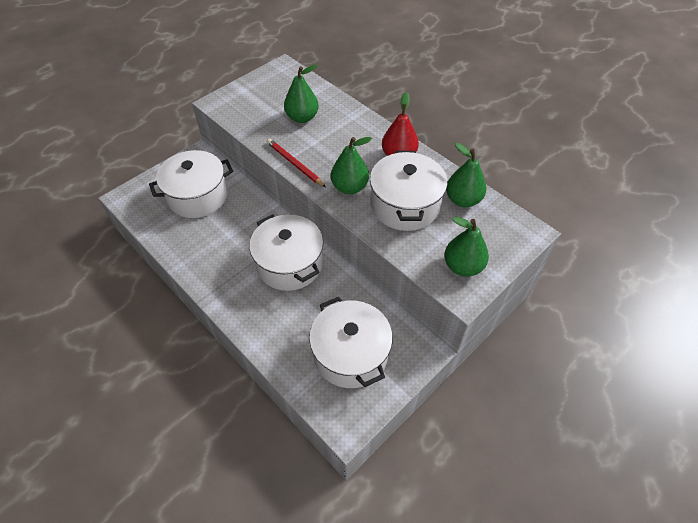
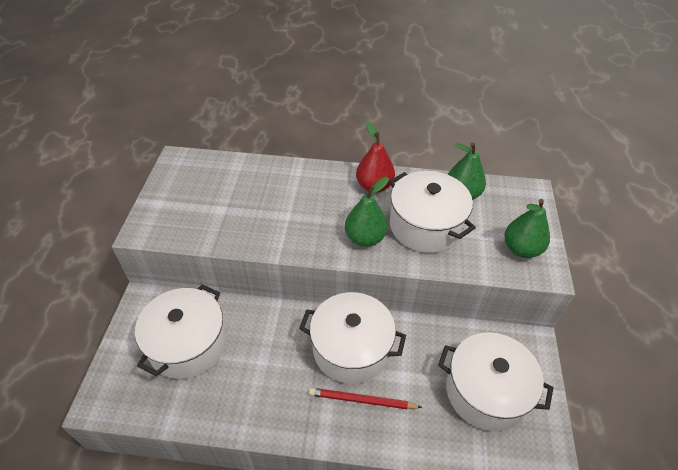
camera: 40 degrees left, 5 degrees down
(294, 164) = (292, 246): red pencil -> red pencil (362, 400)
(302, 117) = (251, 198): green pear -> none

